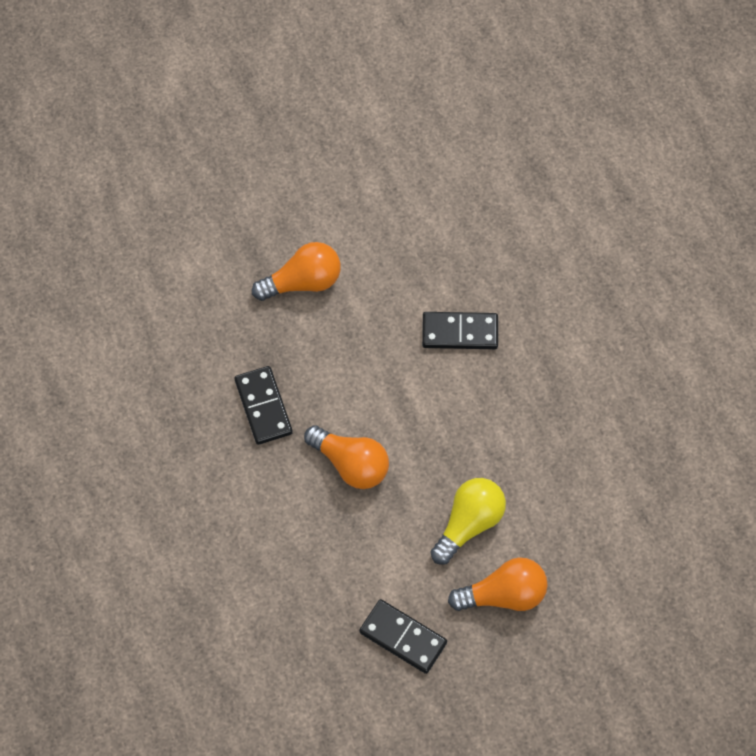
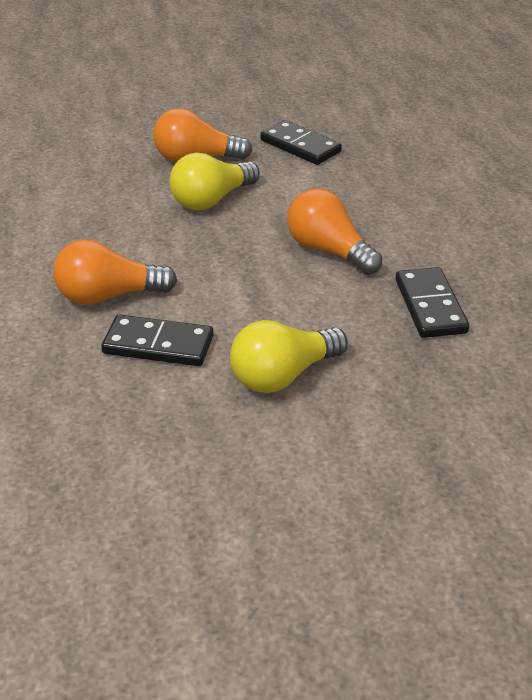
camera: 170 degrees left, 25 degrees down
(303, 282) = (366, 425): orange light bulb -> orange light bulb (109, 296)
(364, 317) = (283, 375): none -> yellow light bulb

